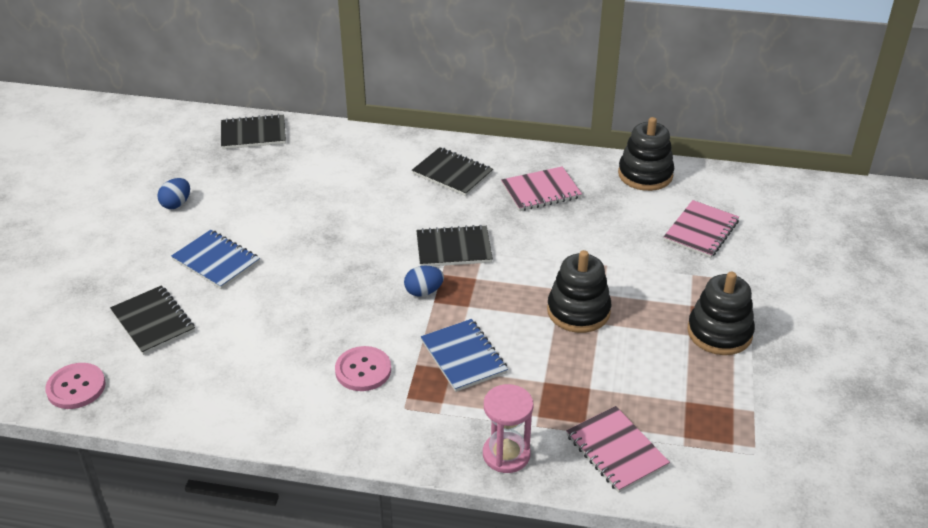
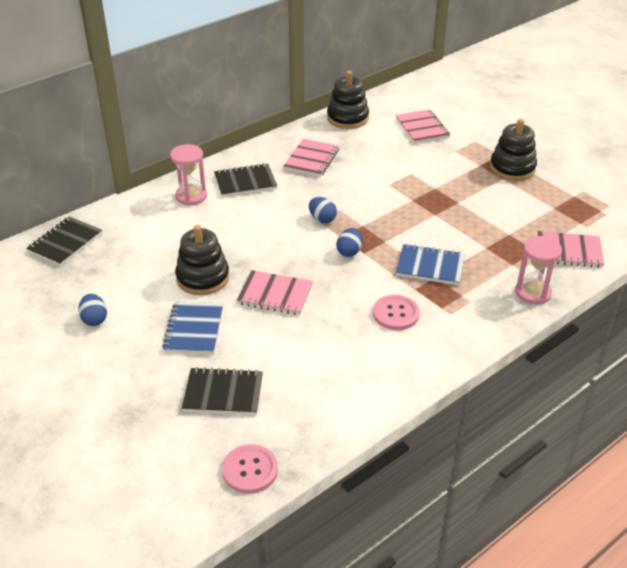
camera: 50 degrees left, 0 degrees up
(216, 261) = (194, 329): blue notebook -> blue notebook turned 75 degrees counterclockwise
(310, 280) = (275, 294): none -> pink notebook
(392, 157) = (191, 196): none -> pink hourglass
(454, 248) = (322, 219): black notebook -> blue egg
(578, 311) = (439, 204): black stacking toy -> black stacking toy (203, 278)

